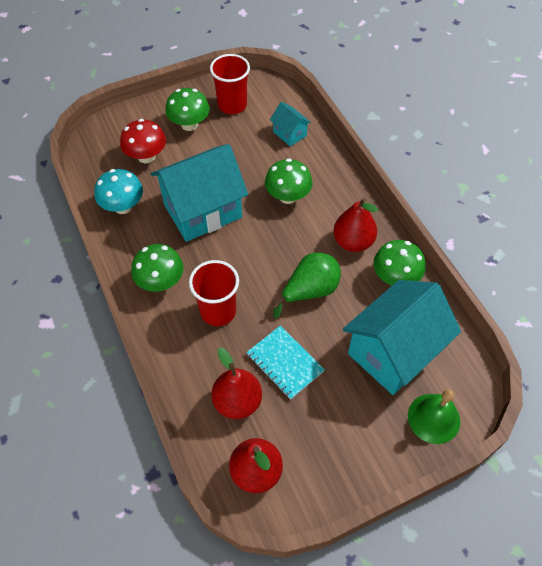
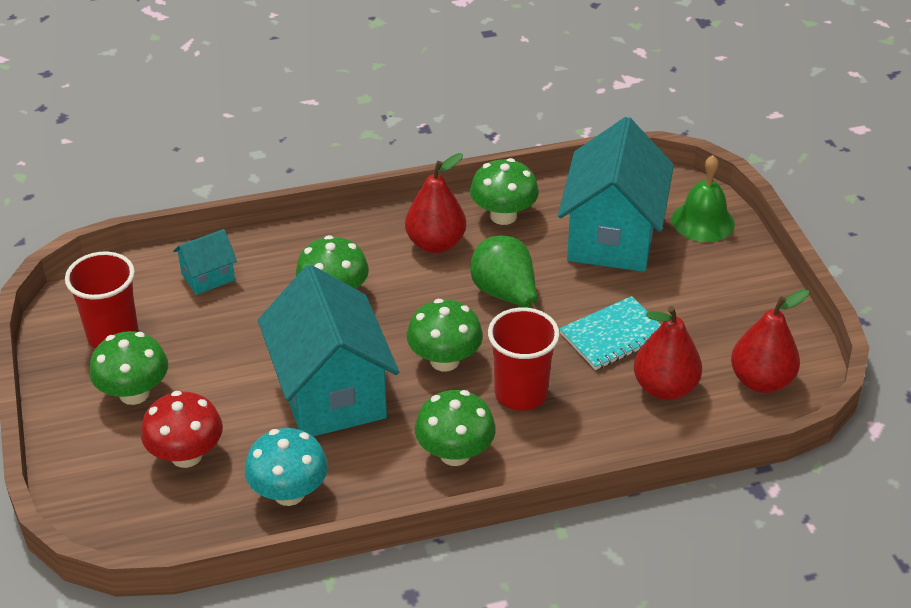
camera: 80 degrees left, 15 degrees down
(241, 264) = (444, 360): none -> green mushroom
(393, 352) = (612, 237): turquoise house -> turquoise house turned 45 degrees clockwise

